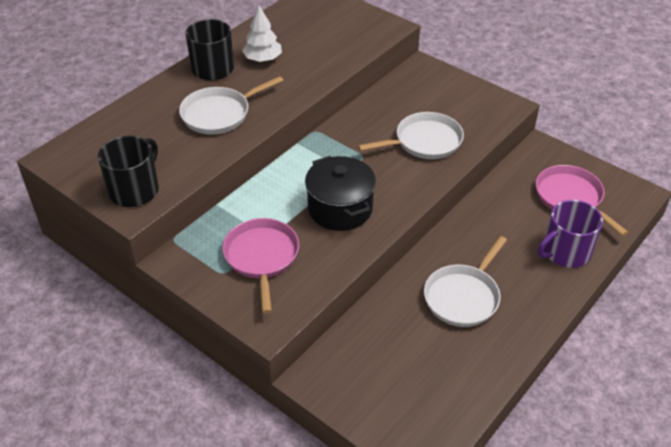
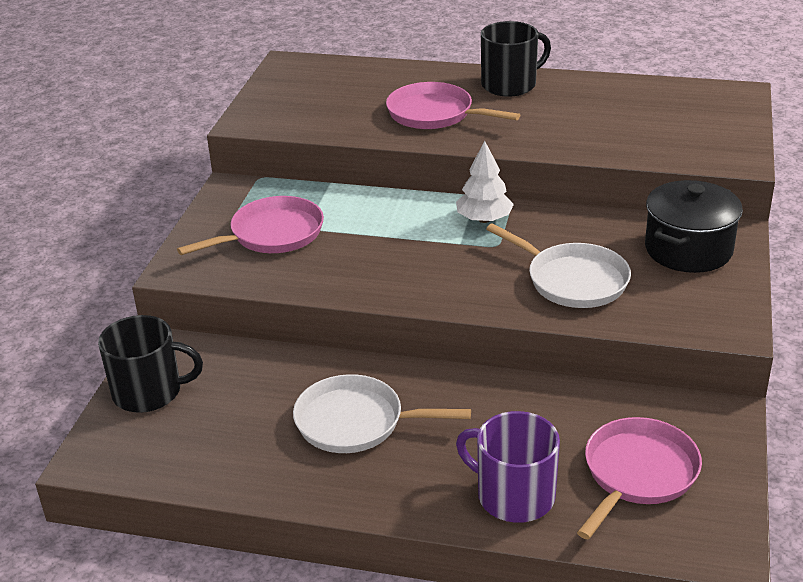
camera: 65 degrees right, 10 degrees down
(135, 190) = (276, 113): black mug -> black mug (149, 392)
(219, 114) = (434, 114): white pan -> pink pan
(263, 59) = (561, 105): white tree -> white tree (484, 219)
(340, 209) = (389, 258): black pot -> black pot (688, 249)

